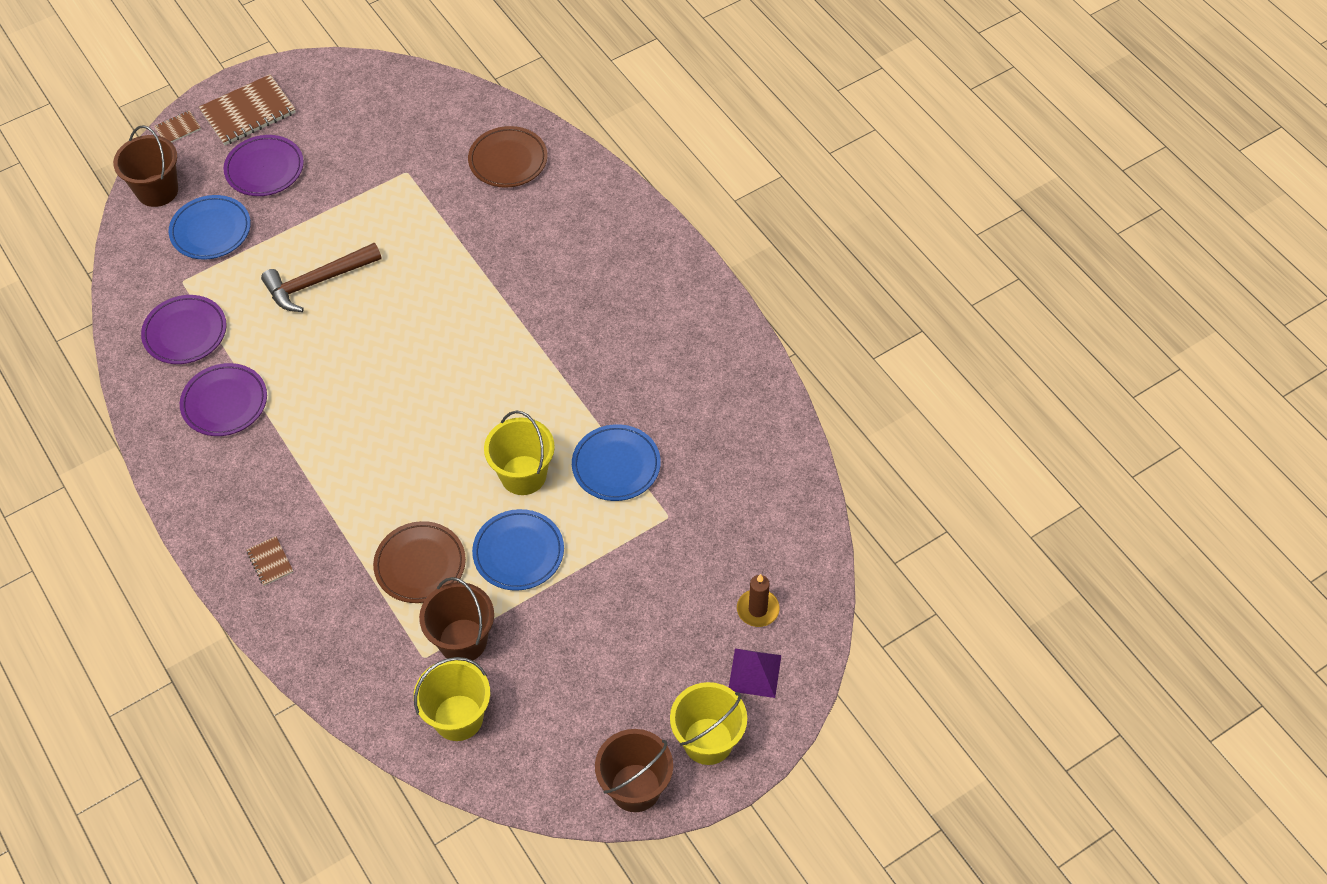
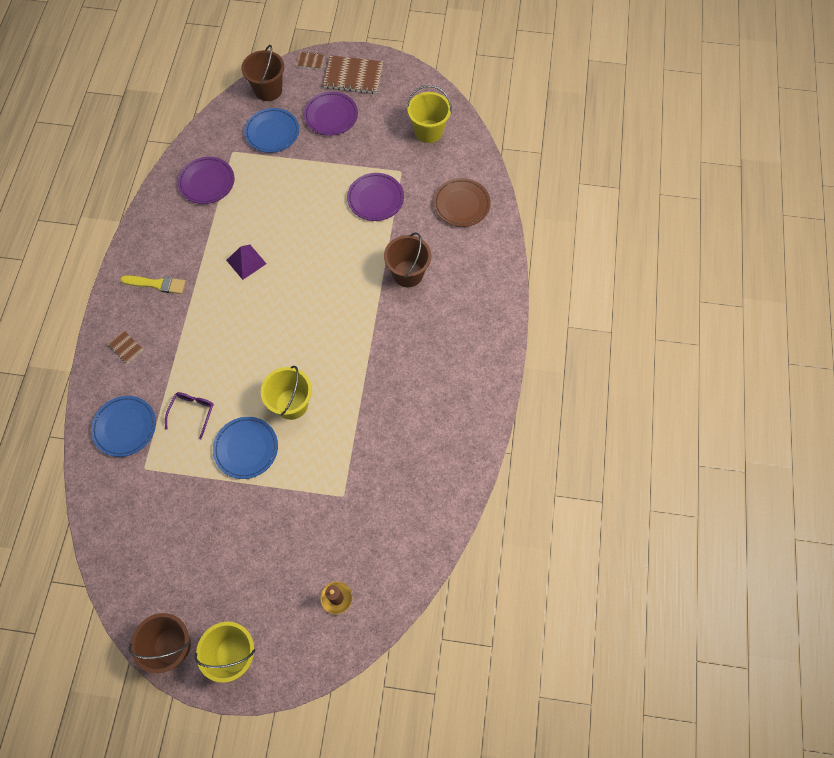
camera: 40 degrees right, 10 degrees up
(224, 403) = (188, 238): purple plate -> purple plate (375, 199)
(237, 474) = (157, 284): none -> yellow brush
(270, 562) = (125, 347): brown notebook -> brown notebook turned 60 degrees counterclockwise
(317, 282) = (296, 203): brown hammer -> none
(420, 565) = (192, 412): brown plate -> purple glasses
(458, 717) = (127, 519): yellow bucket -> yellow bucket (428, 131)
(463, 640) = (171, 476): brown bucket -> brown bucket (408, 274)
(616, 465) = (344, 440): blue plate -> blue plate (125, 427)
(754, 672) = (298, 636): purple pyramid -> purple pyramid (246, 261)

